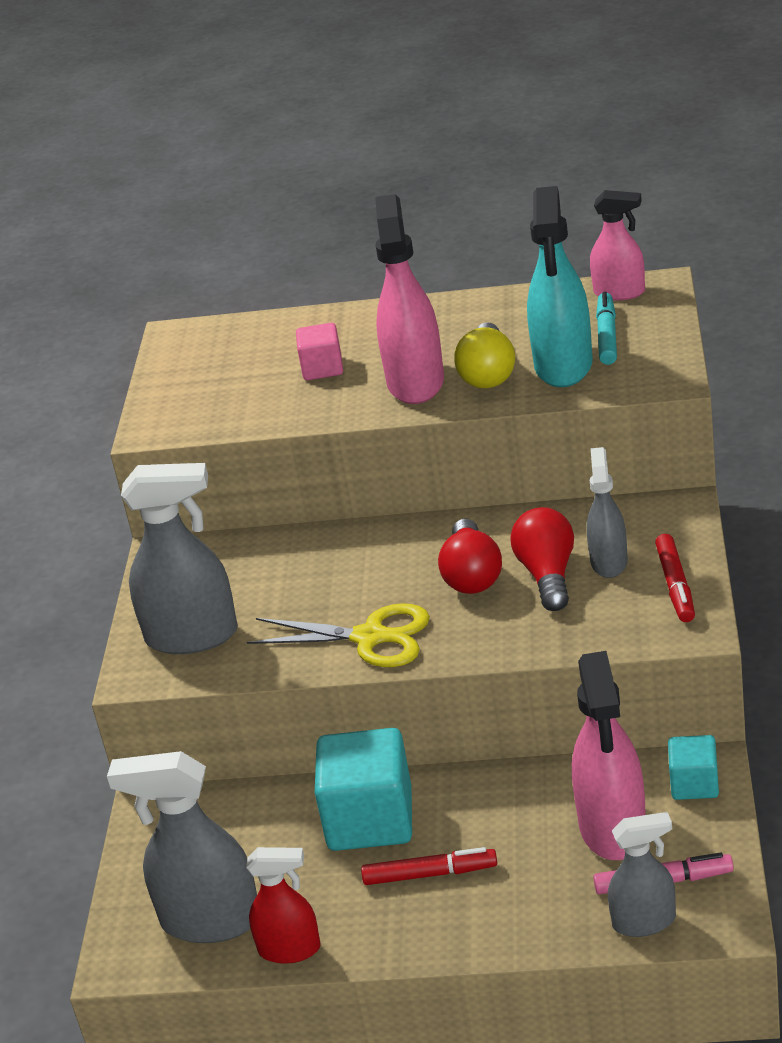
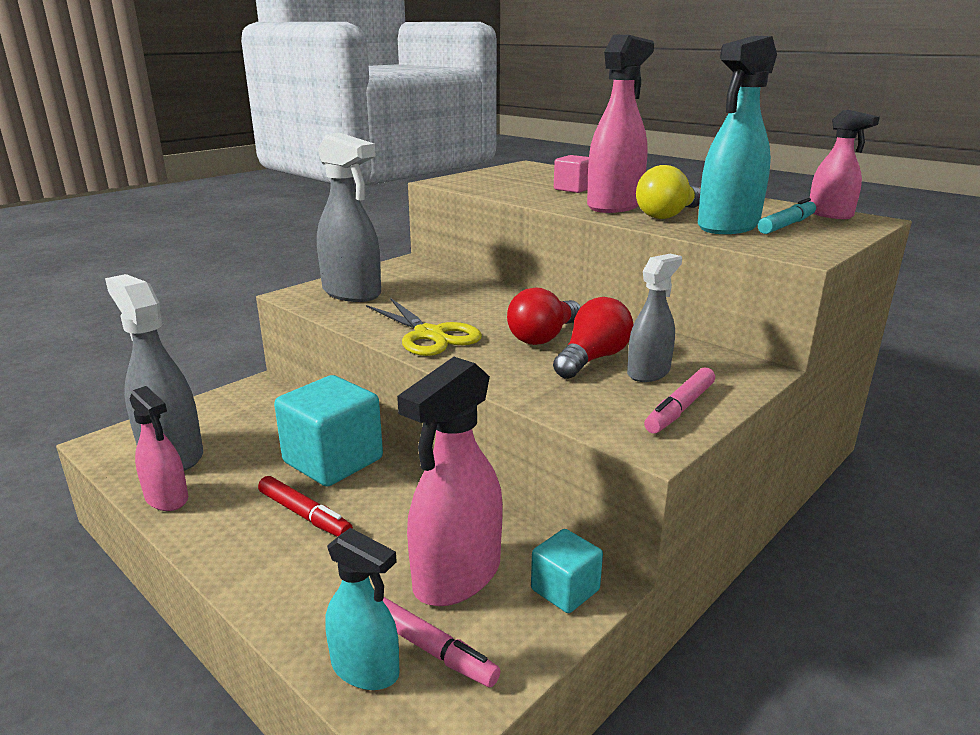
camera: 35 degrees right, 10 degrees down
(290, 949) = (167, 498): red spray bottle -> pink spray bottle
(644, 921) = (365, 669): grey spray bottle -> turquoise spray bottle
(675, 585) = (680, 408): red marker -> pink marker

